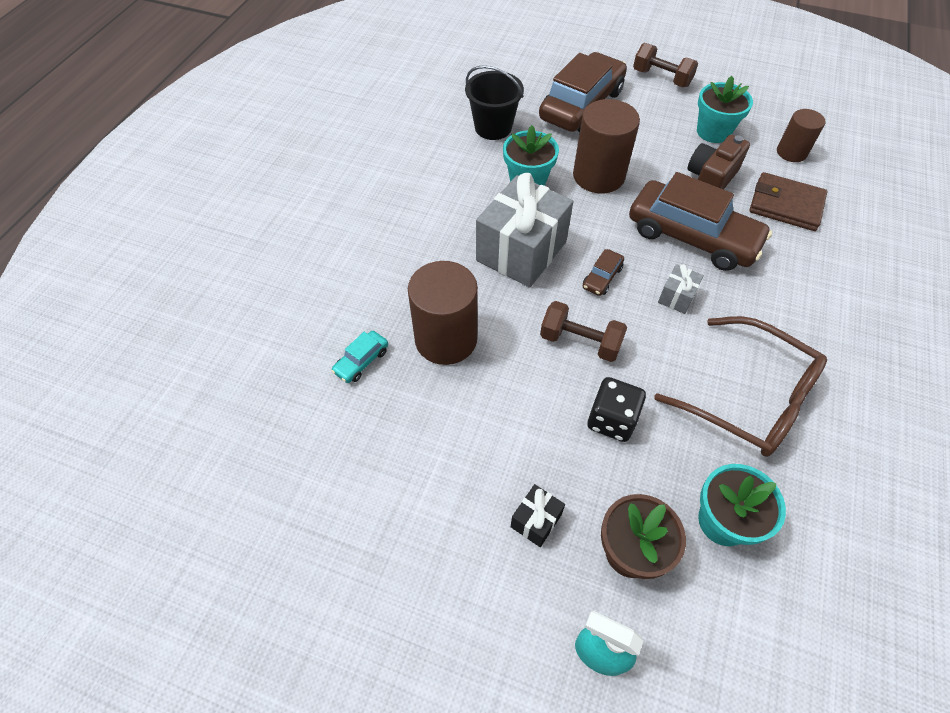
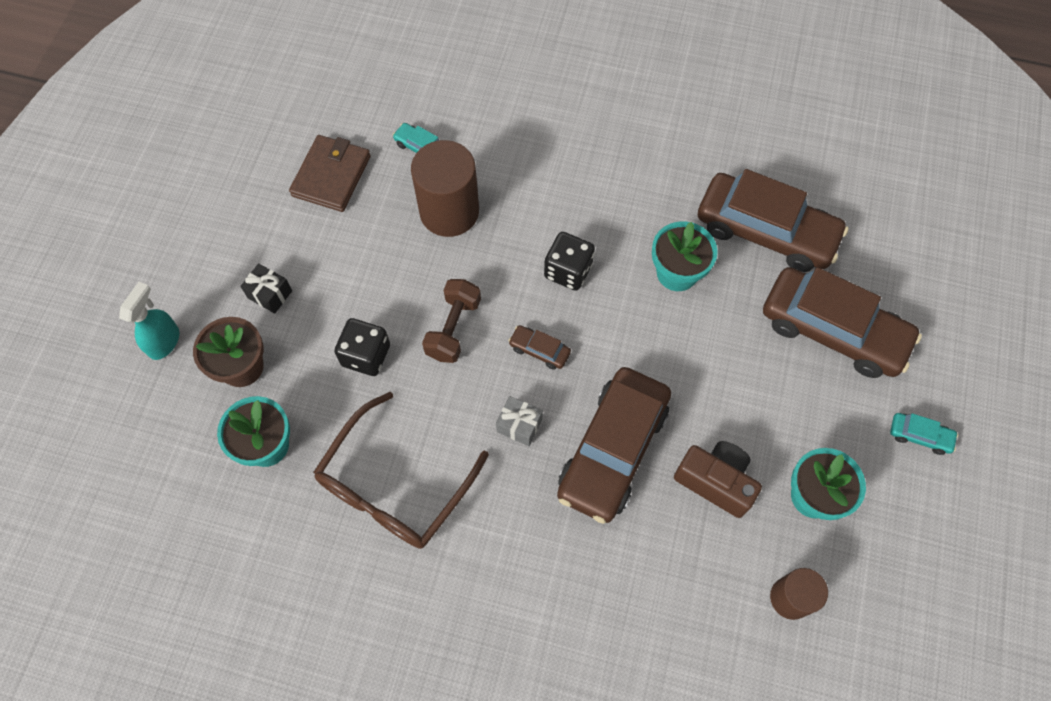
camera: 85 degrees right, 10 degrees up
(493, 127) = (766, 231): black bucket -> brown car
(521, 251) = (568, 271): grey gift -> black dice
(598, 176) = (700, 349): brown cylinder -> none
(661, 78) = (919, 436): brown dumbbell -> turquoise car
(785, 205) = (683, 572): brown wallet -> brown wallet (331, 176)

